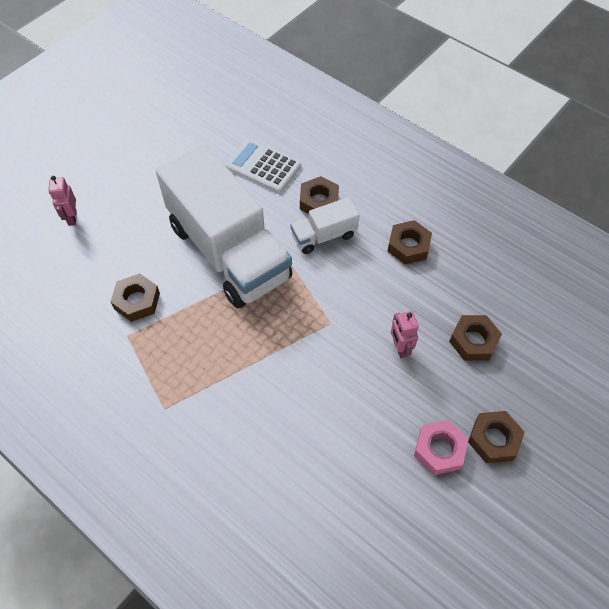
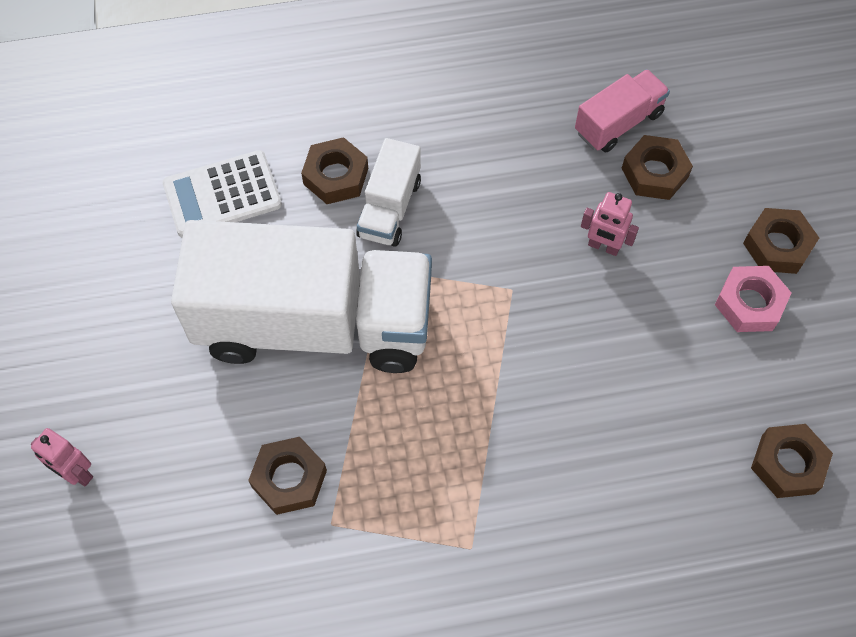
camera: 50 degrees left, 5 degrees up
(408, 246) = (483, 137): brown nut -> brown nut (787, 464)
(486, 301) = (618, 123): none -> pink truck

